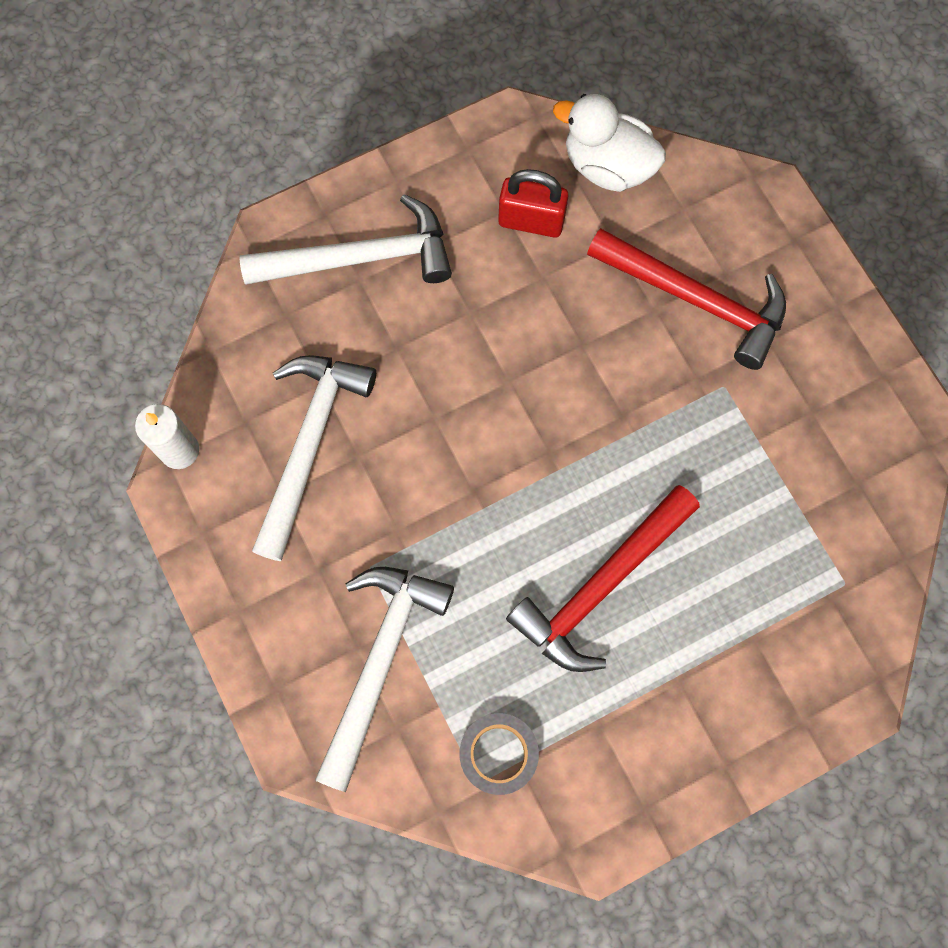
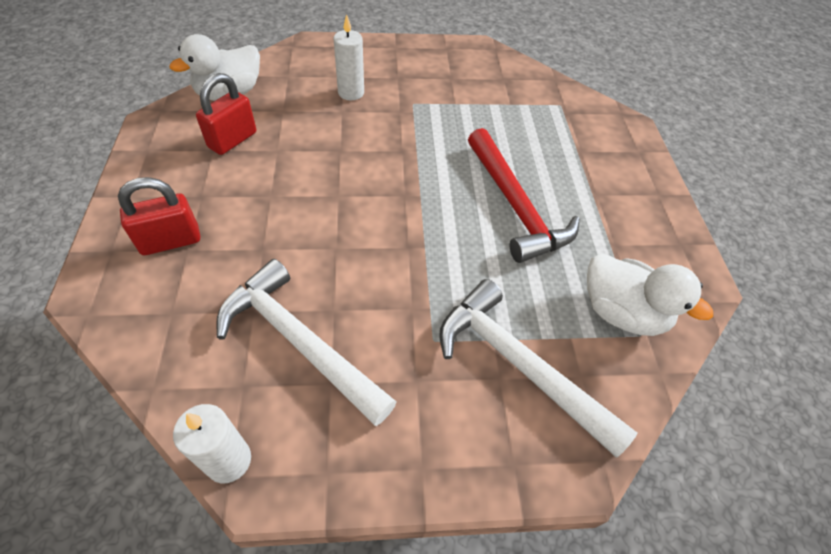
camera: 70 degrees left, 20 degrees down
(362, 258) = (170, 241): white hammer -> red padlock
(498, 754) = (621, 312): grey tape -> white duck
(697, 301) = (351, 93): red hammer -> white candle

